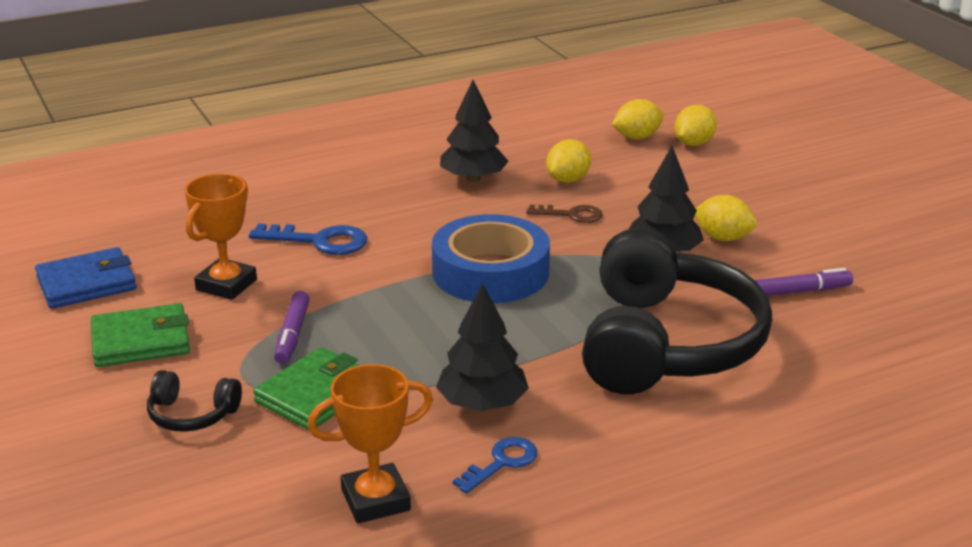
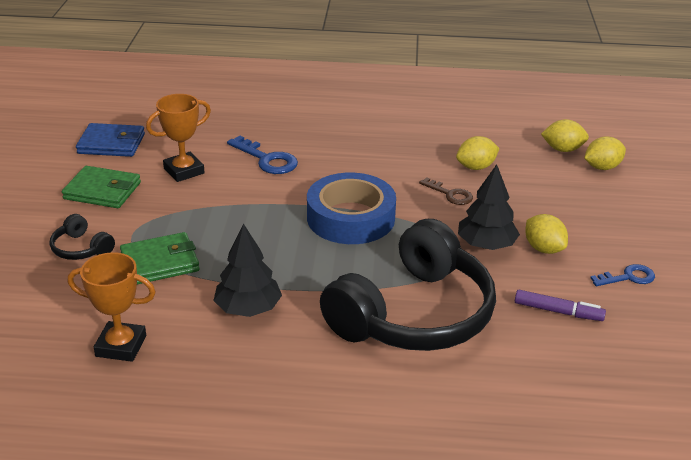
camera: 30 degrees right, 5 degrees up
(292, 335) = (186, 218): purple marker -> none
(473, 178) = (410, 146): black tree -> none
(502, 463) = (218, 354): blue key -> blue key (628, 277)

